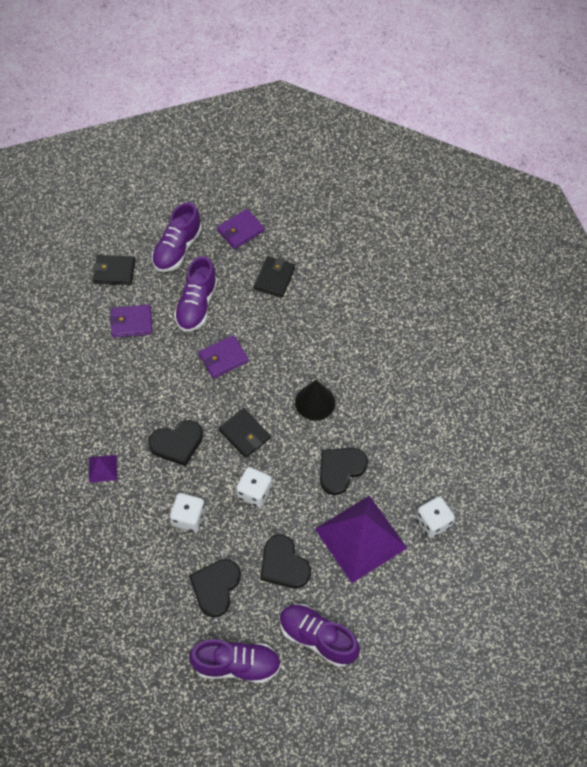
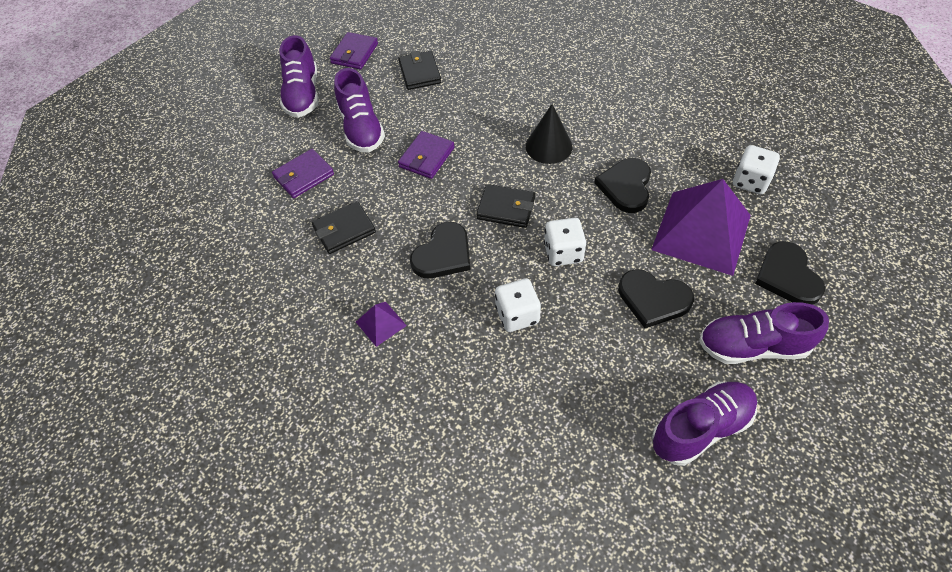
camera: 30 degrees left, 5 degrees down
(114, 272) = (249, 143): black wallet -> black wallet (344, 230)
(216, 587) = (606, 364): black heart -> black heart (787, 276)

